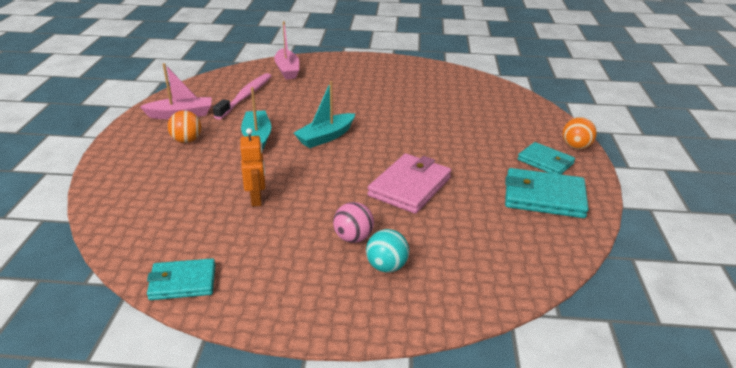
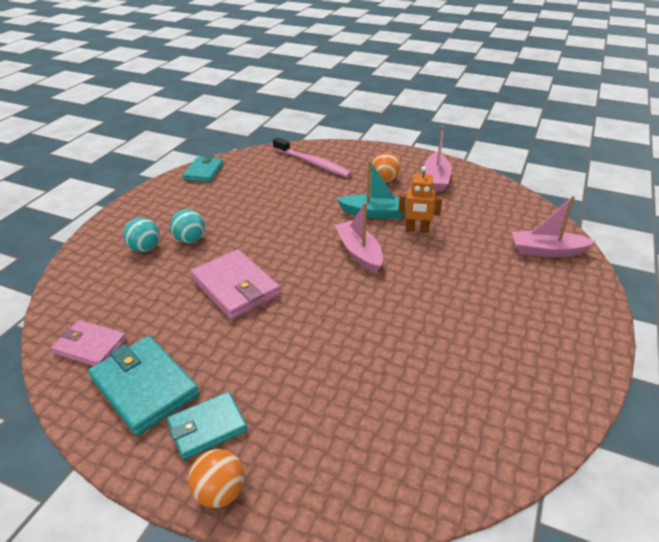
camera: 110 degrees right, 5 degrees up
(245, 96) = (471, 215): pink toothbrush -> pink toothbrush (312, 163)
(256, 198) = (274, 203): orange robot -> orange robot (417, 230)
(326, 137) = (359, 253): turquoise boat -> pink boat
(353, 238) = (190, 239): pink ball -> turquoise ball
(537, 242) = (90, 346): none -> pink wallet
(544, 197) = (144, 387): turquoise wallet -> turquoise wallet turned 75 degrees counterclockwise

